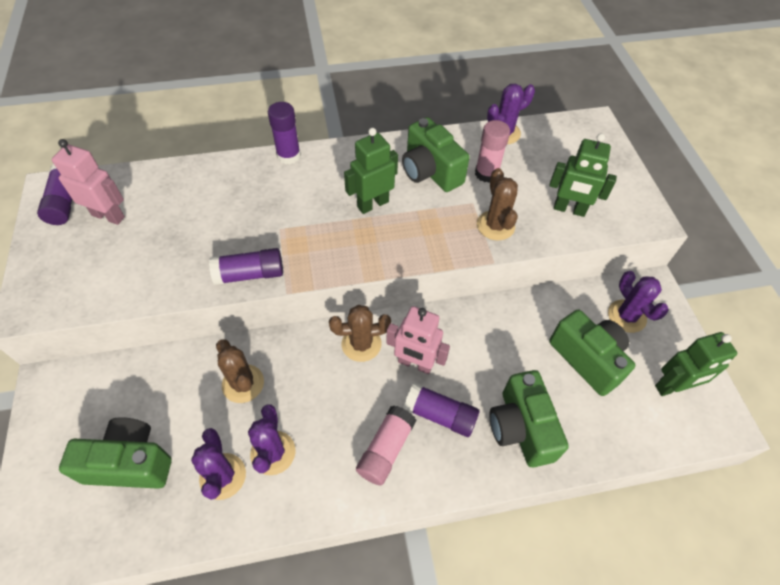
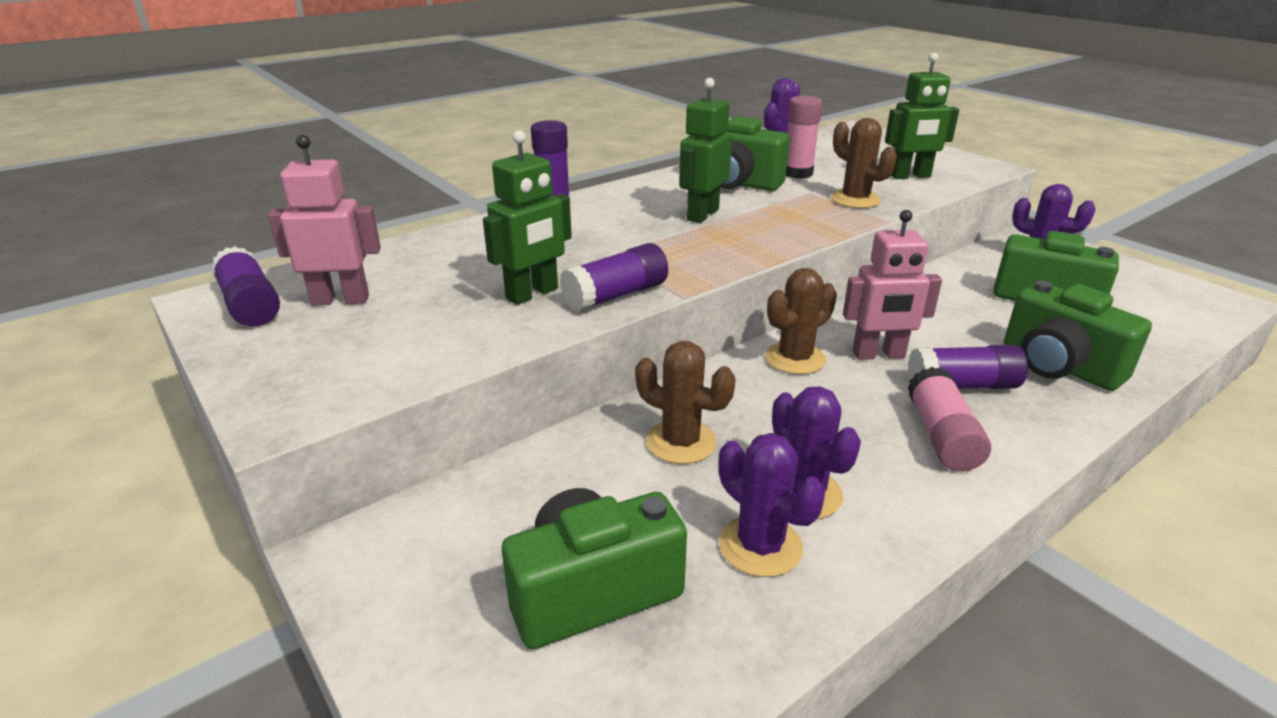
camera: 25 degrees left, 25 degrees down
(672, 386) = (1147, 292): green robot -> green robot (532, 294)

